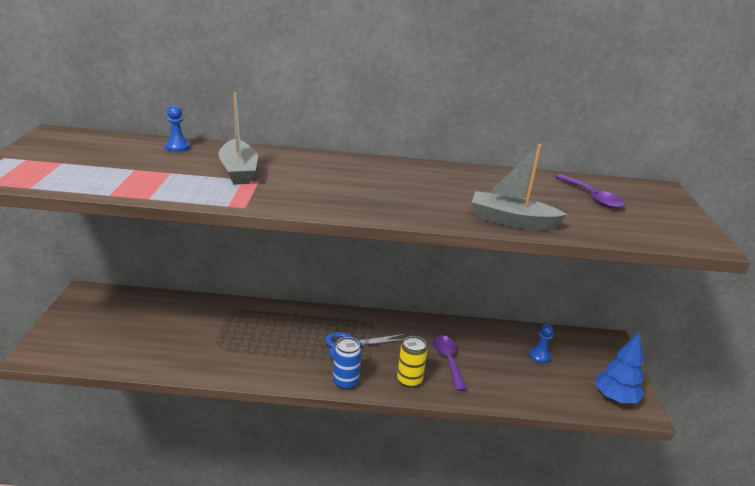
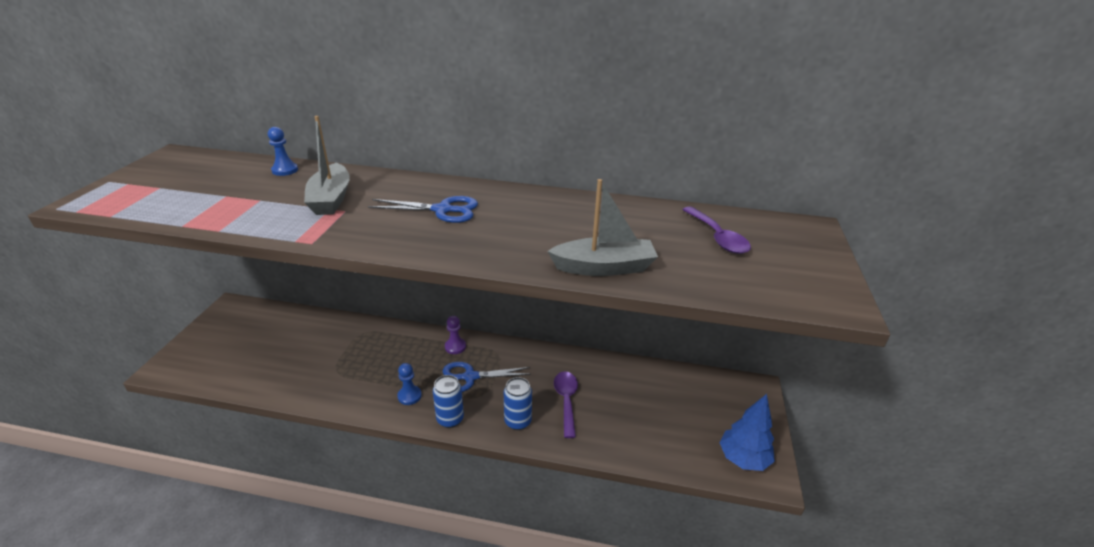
camera: 10 degrees right, 5 degrees up
(328, 320) = (455, 347): none -> purple pawn
(348, 179) = (442, 210): none -> blue scissors
(409, 380) = (518, 421): yellow can -> blue can
(511, 221) = (604, 267): grey boat -> grey boat turned 150 degrees clockwise
(539, 356) = (670, 402): blue pawn -> blue pawn (409, 396)

